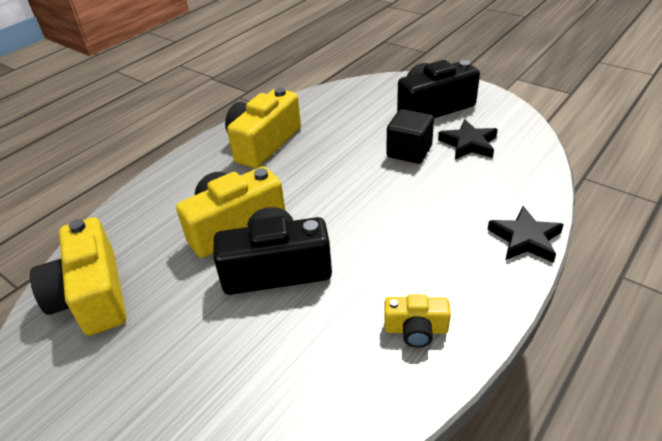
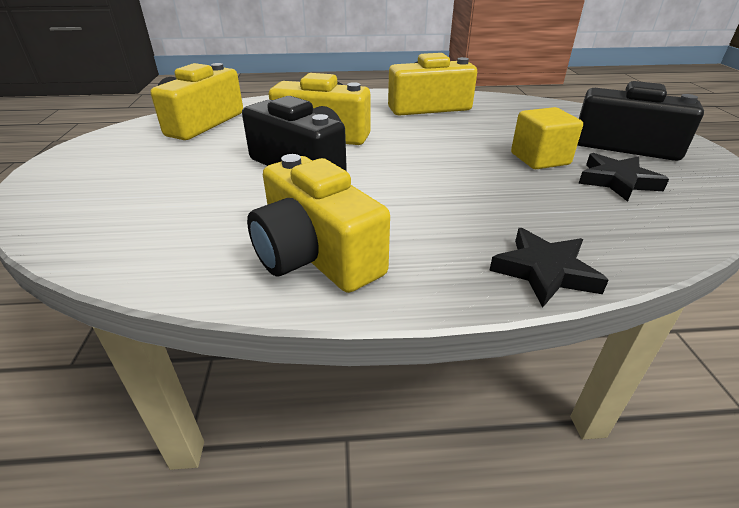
camera: 45 degrees right, 5 degrees down
(409, 151) = (540, 159): black cube -> yellow cube
(416, 329) = (316, 254): yellow camera -> yellow camera, size x1.91

